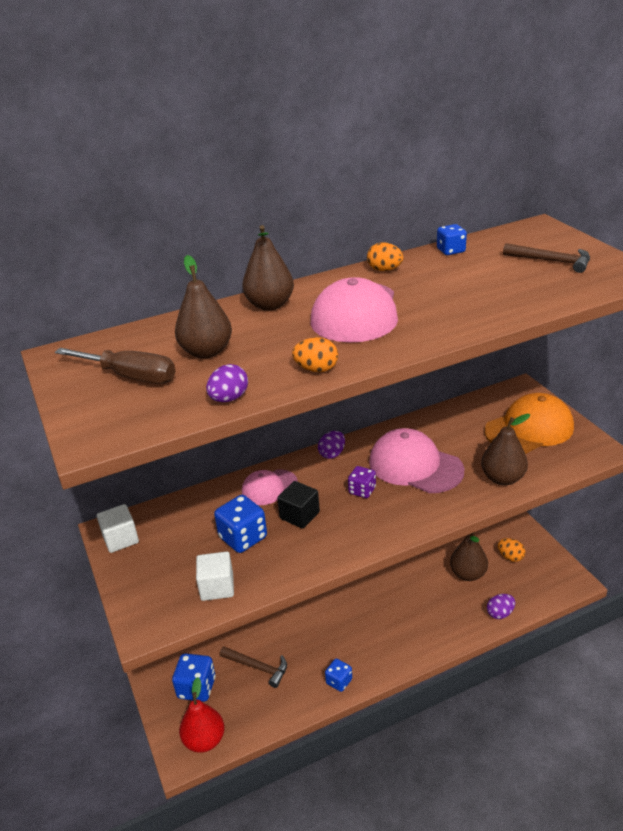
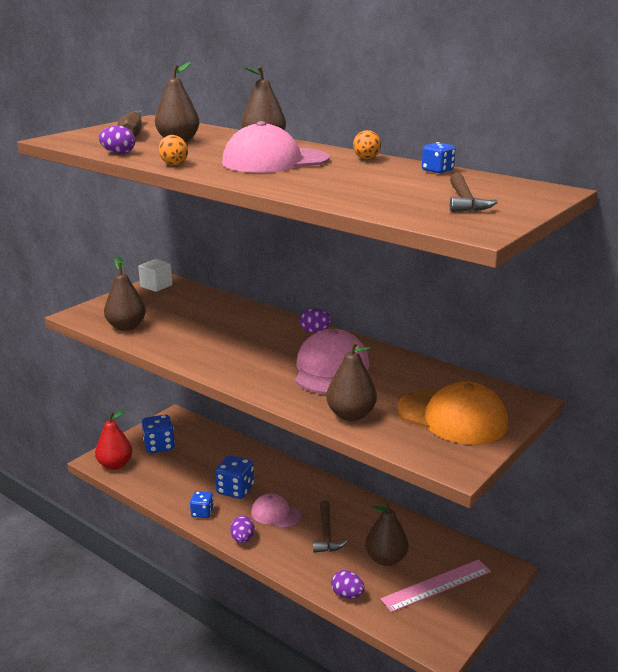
camera: 60 degrees right, 10 degrees down
(217, 587) = (126, 327): white cube -> brown pear
(243, 538) = (184, 323): blue dice -> blue dice (235, 490)
(257, 667) = (193, 467): brown hammer -> brown hammer (326, 534)
(269, 487) = (249, 318): pink cap -> pink cap (275, 514)
(299, 515) = (224, 336): black cube -> none
(362, 490) = (275, 353): purple dice -> none
(396, 661) = (242, 539): none -> purple egg
(510, 557) = (436, 585): orange egg -> pink ruler

